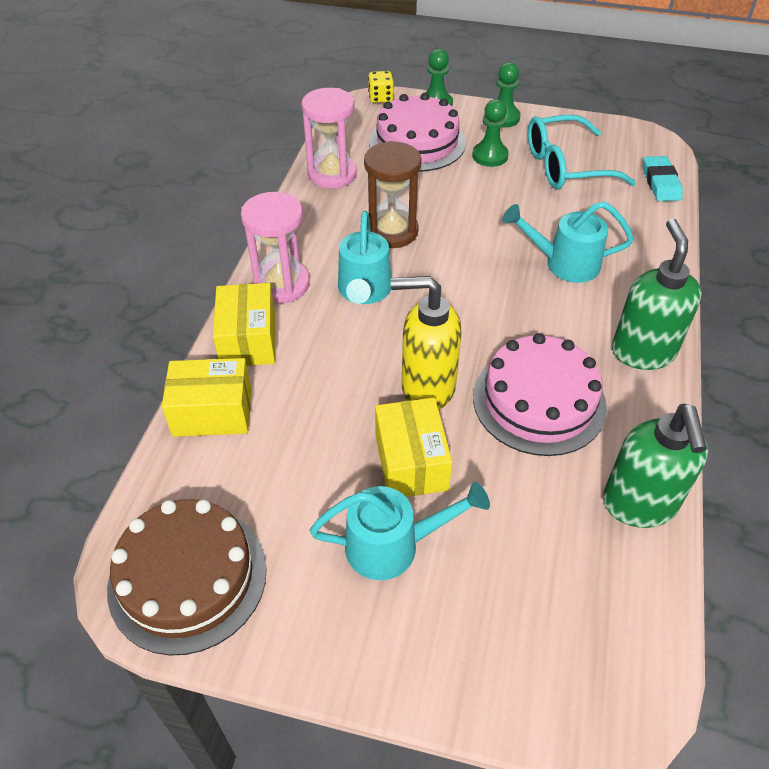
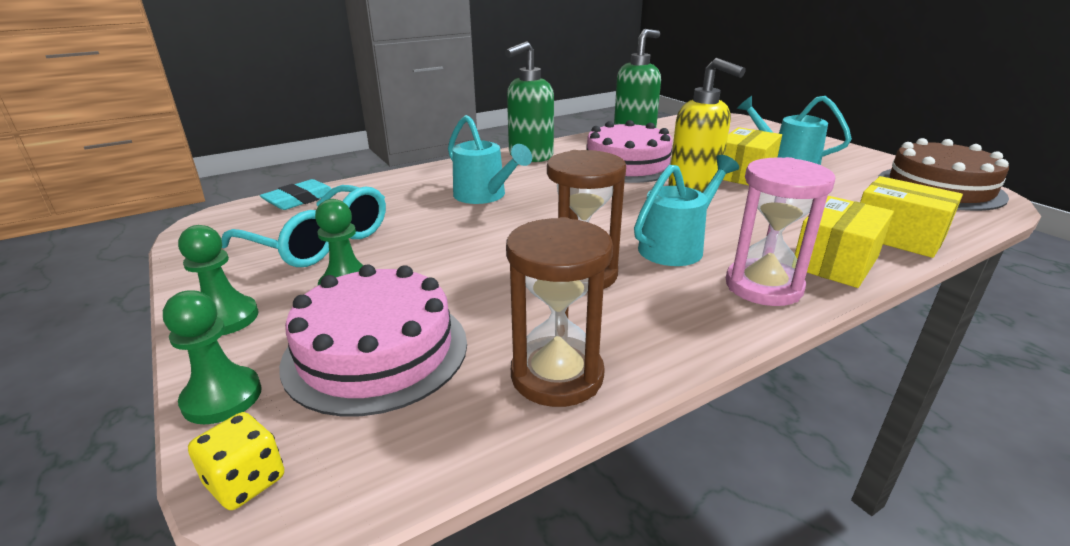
camera: 135 degrees left, 20 degrees down
(332, 174) = (557, 375): pink hourglass -> brown hourglass

